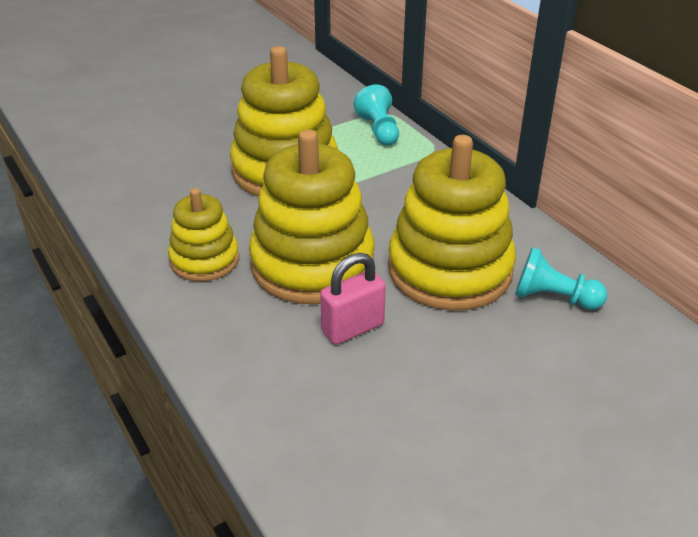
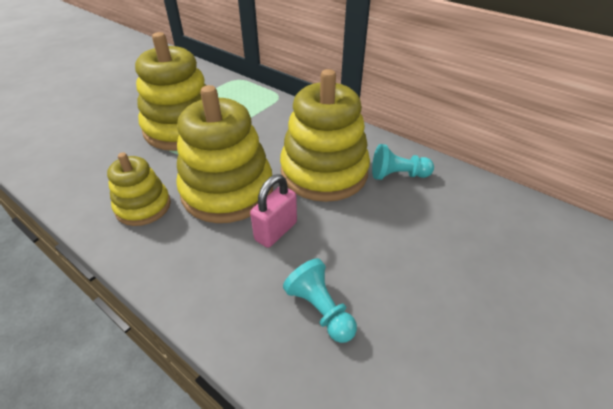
camera: 20 degrees left, 5 degrees up
(379, 130) = (237, 90): turquoise pawn -> turquoise pawn (320, 309)

